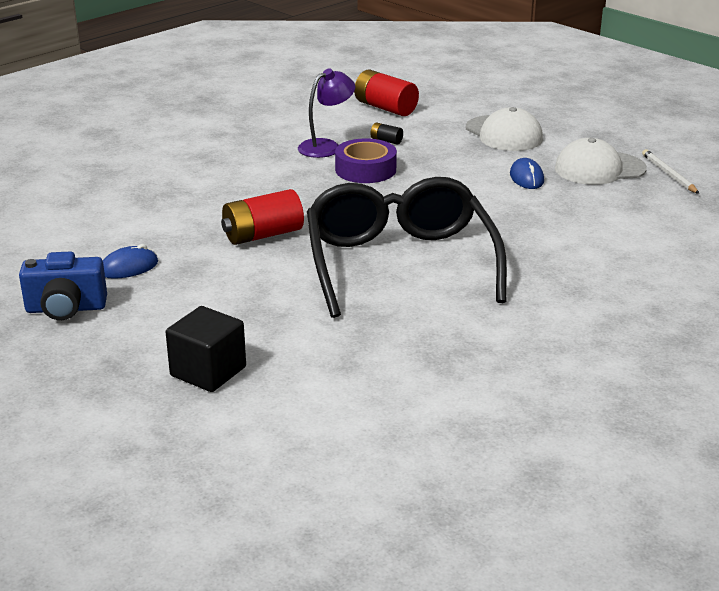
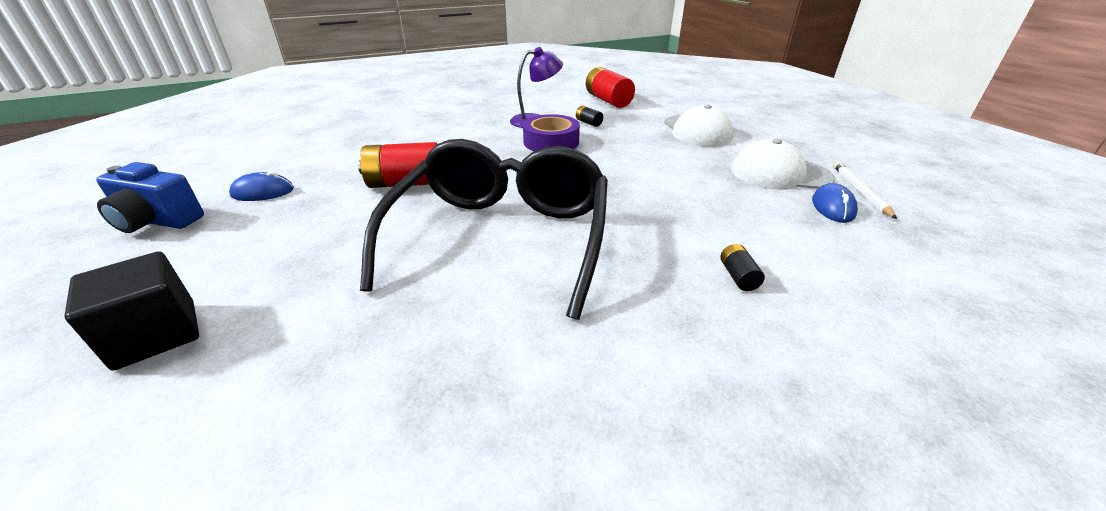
camera: 20 degrees right, 5 degrees up
(526, 178) = (697, 171): blue mouse -> blue mouse (833, 207)
(598, 256) = (738, 276): none -> black battery

